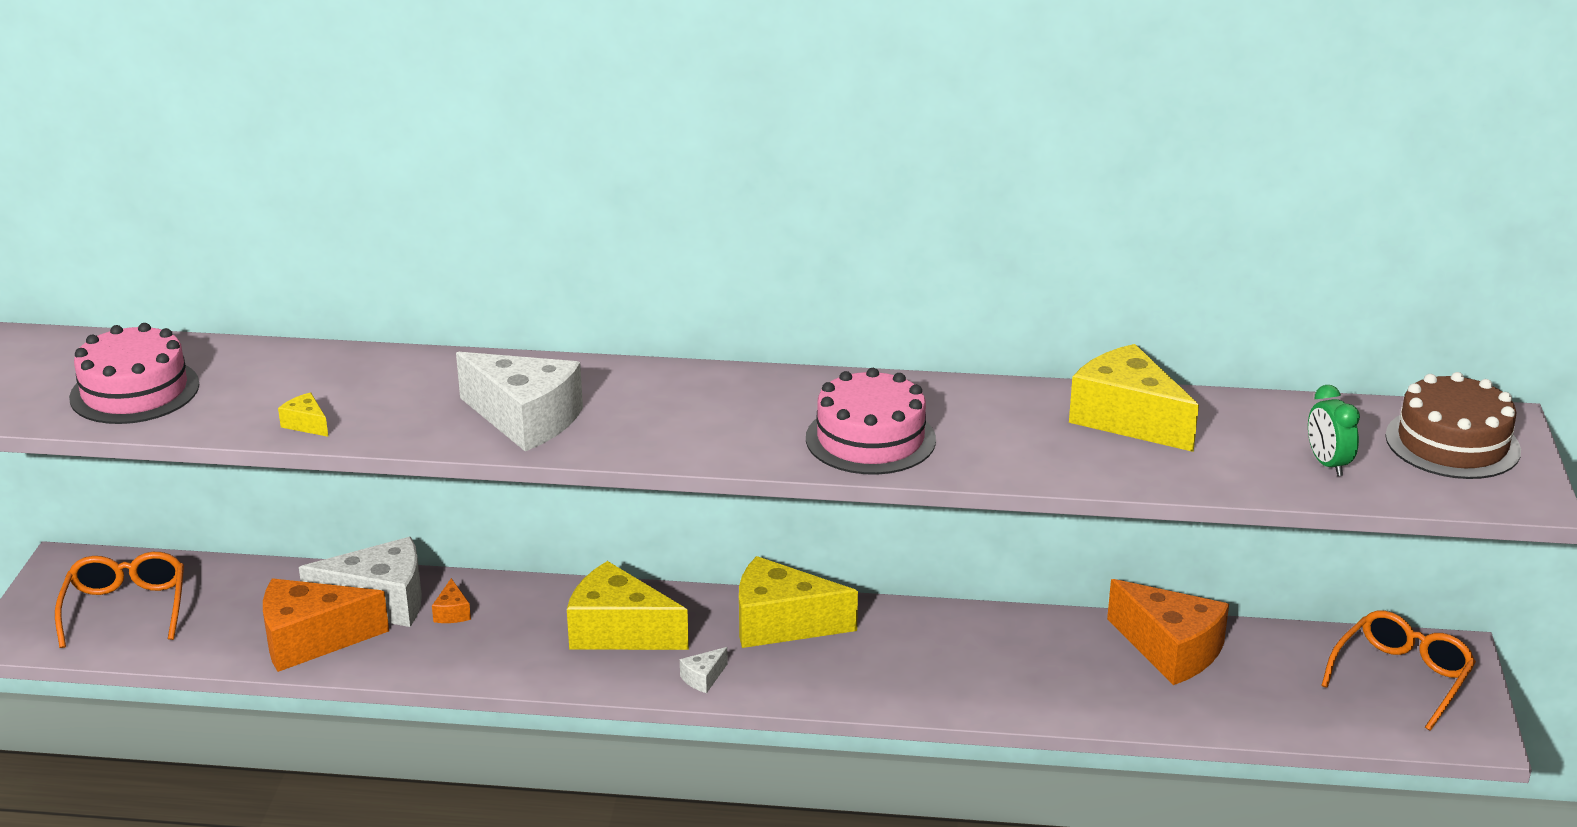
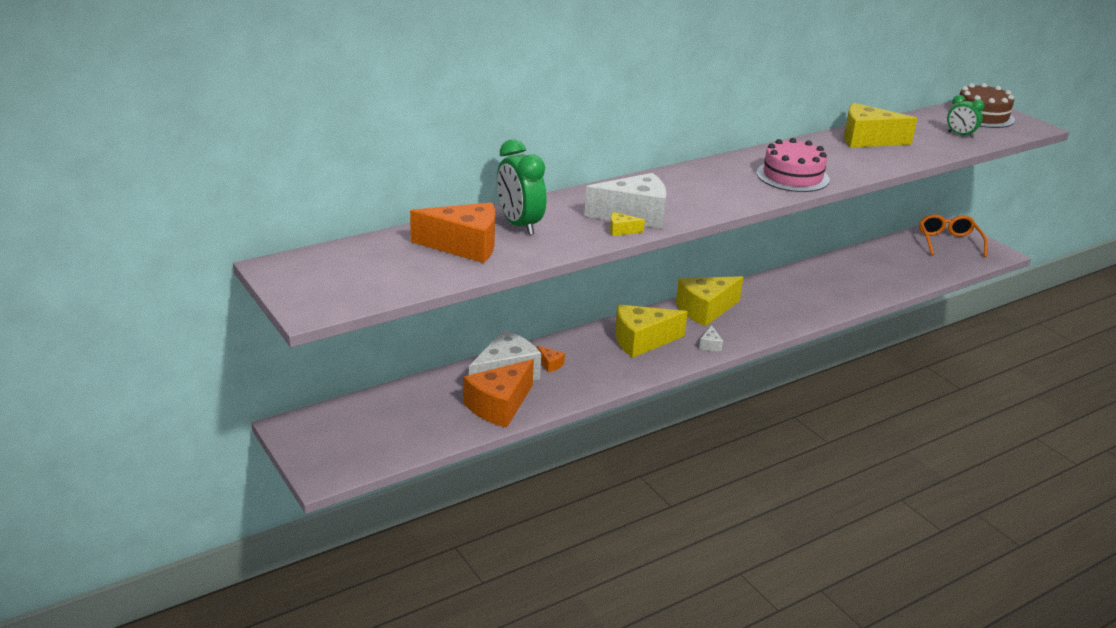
camera: 40 degrees left, 0 degrees up
(126, 608) = (367, 434): orange glasses -> none
(134, 391) = (402, 268): pink cake -> none
(306, 424) = (531, 252): yellow cheese -> yellow cheese (621, 230)
(360, 382) = (519, 225): none -> green clock
(1170, 650) = (863, 262): orange cheese -> orange cheese (464, 246)

